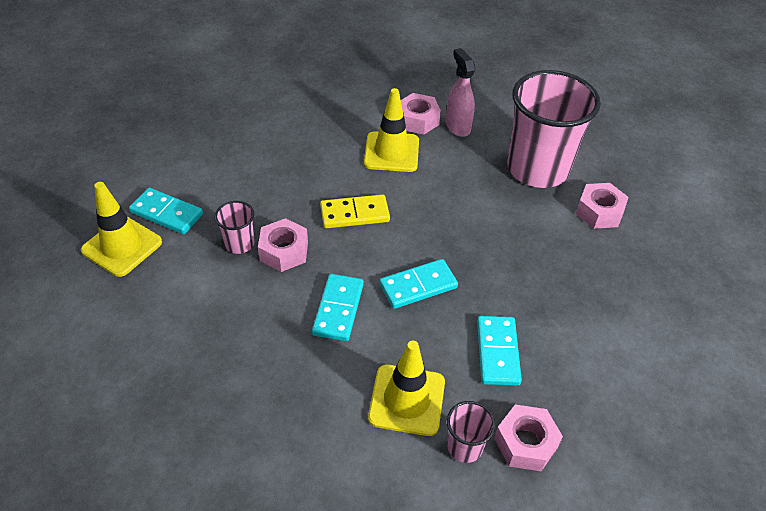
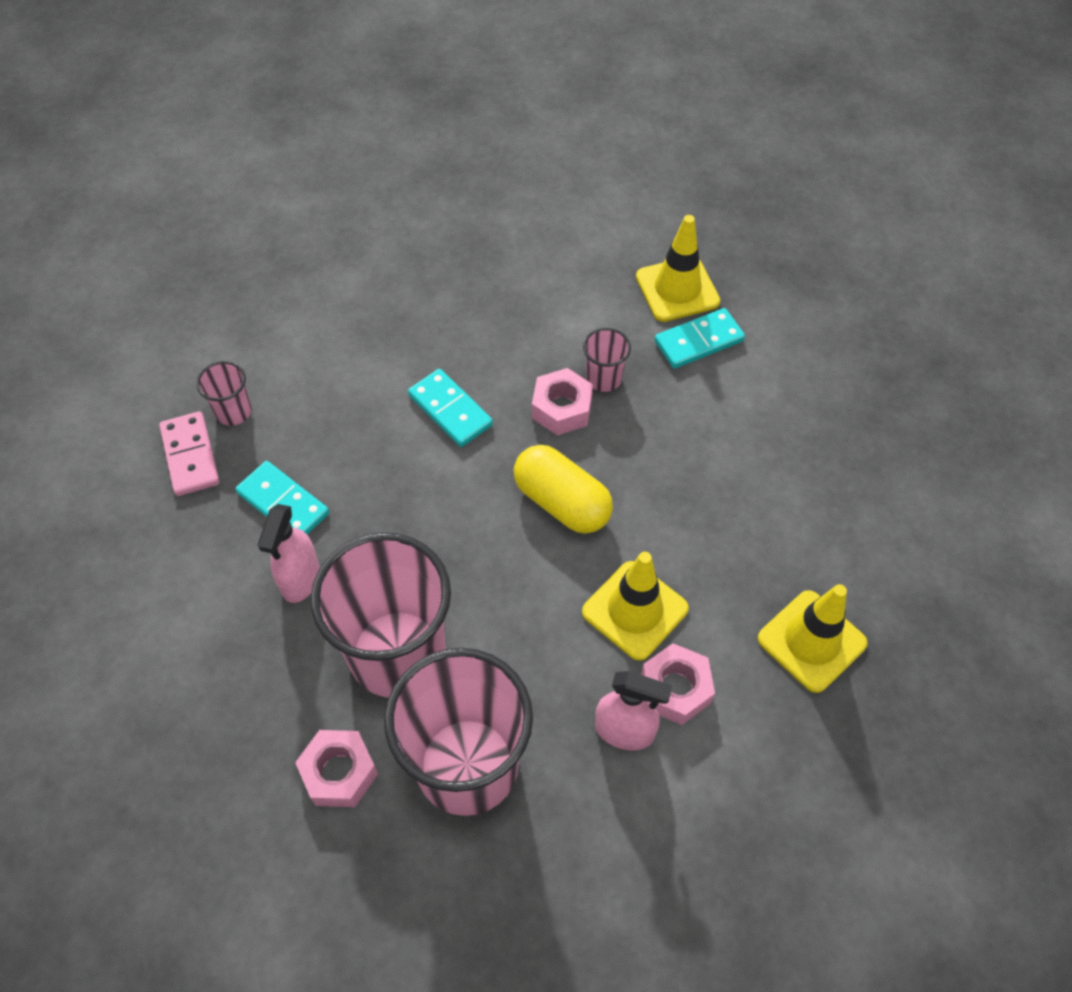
camera: 130 degrees right, 10 degrees up
(354, 214) = (562, 502): yellow domino -> yellow capsule
(407, 400) = (312, 401): yellow traffic cone -> yellow traffic cone (811, 641)
(418, 286) = (415, 493): turquoise domino -> none
(519, 229) = (397, 653): none -> pink cup
(525, 443) = (190, 456): pink nut -> pink domino
(532, 303) = (300, 579): none -> pink spray bottle

